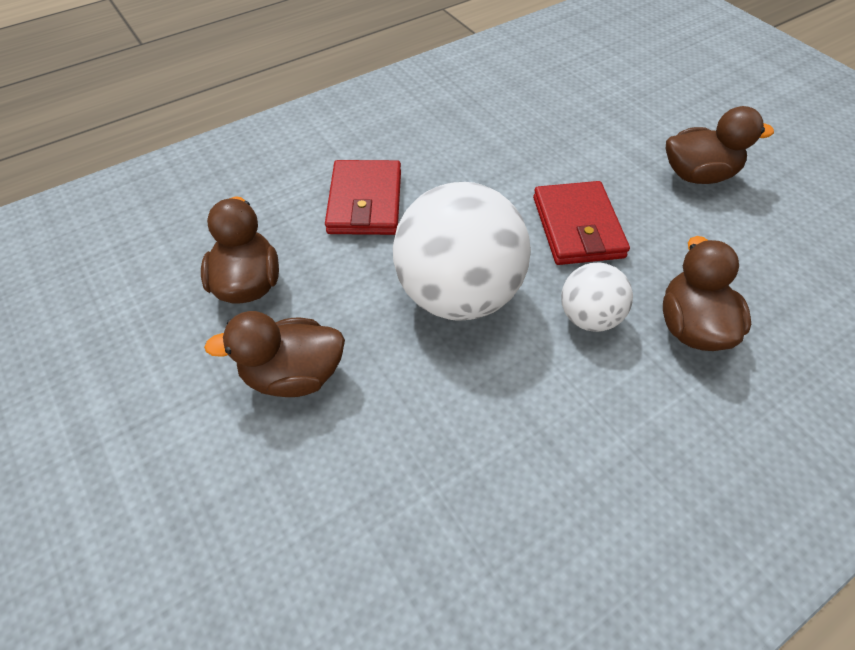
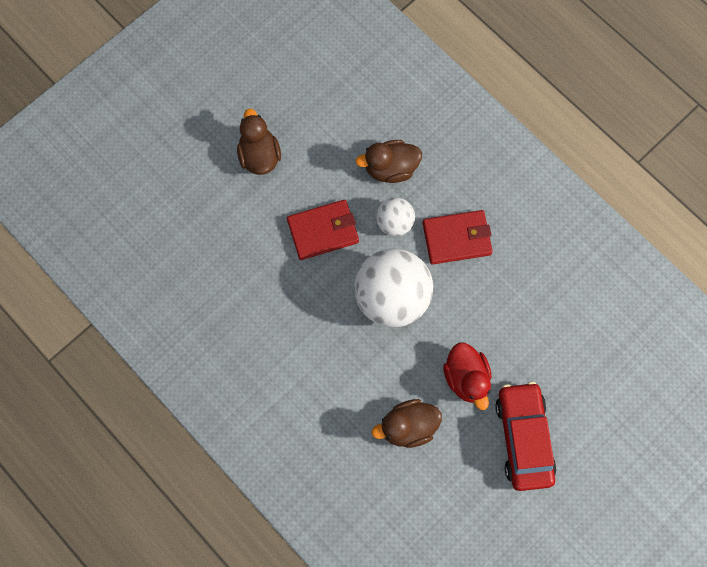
camera: 100 degrees left, 20 degrees up
(153, 447) = (523, 438): none -> red car
(293, 375) = (466, 378): brown duck -> red duck
(365, 202) = (323, 371): red wallet -> red wallet (456, 238)

